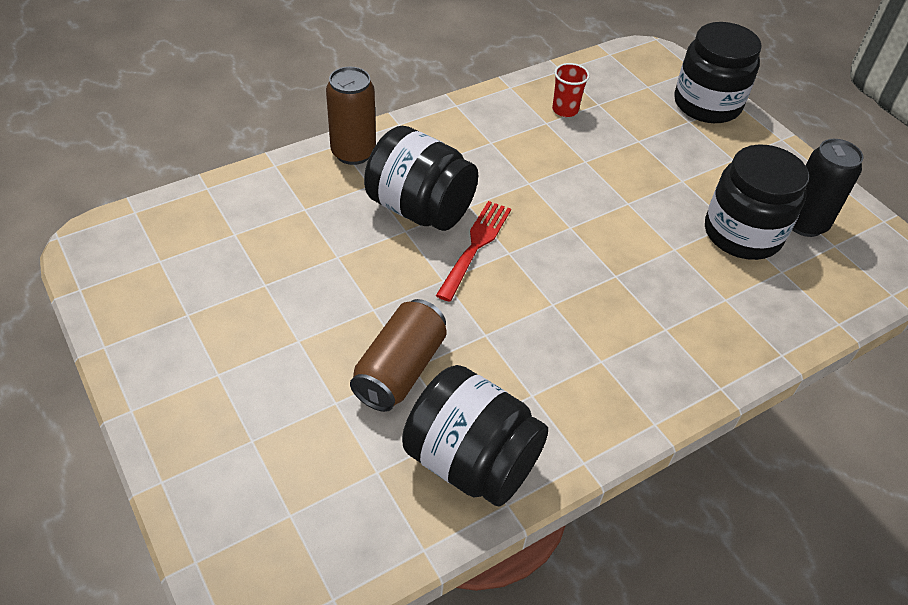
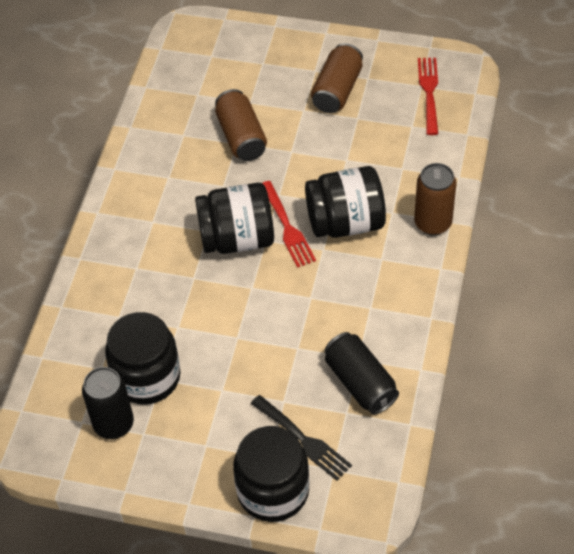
camera: 140 degrees right, 5 degrees up
(165, 248) = (429, 92): none -> red fork
(235, 329) = (337, 90): none -> brown can
(471, 461) = (163, 129): black jar -> black jar (237, 238)
(565, 110) = (360, 383): red cup -> black can
(650, 112) = (303, 440): none -> black fork

